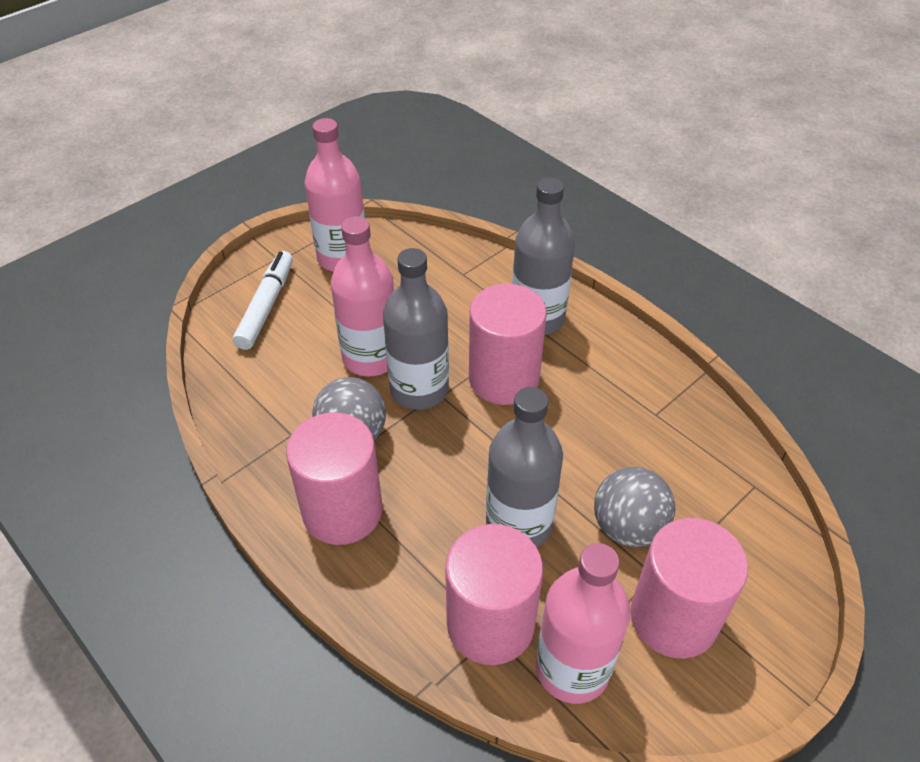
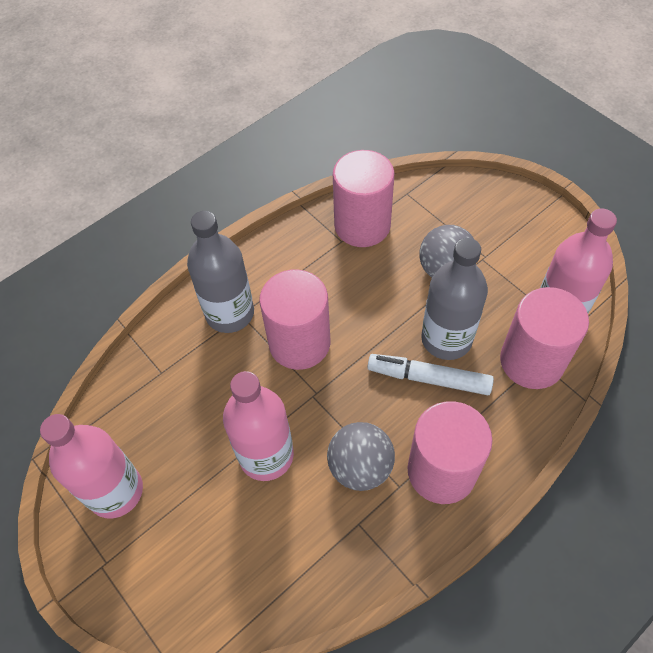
camera: 85 degrees left, 10 degrees up
(266, 306) = (180, 569): white marker -> white marker (429, 378)
(419, 389) = (308, 411): grey bottle -> none
(673, 617) = (513, 253): pink cylinder -> pink cylinder (362, 225)

